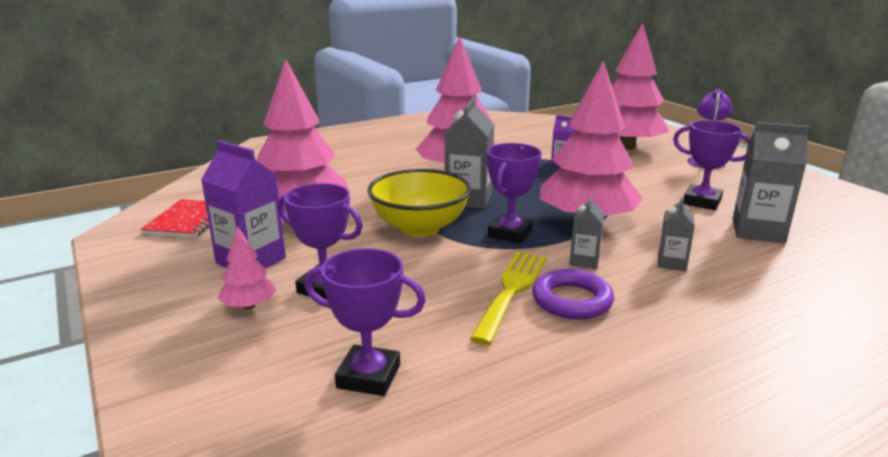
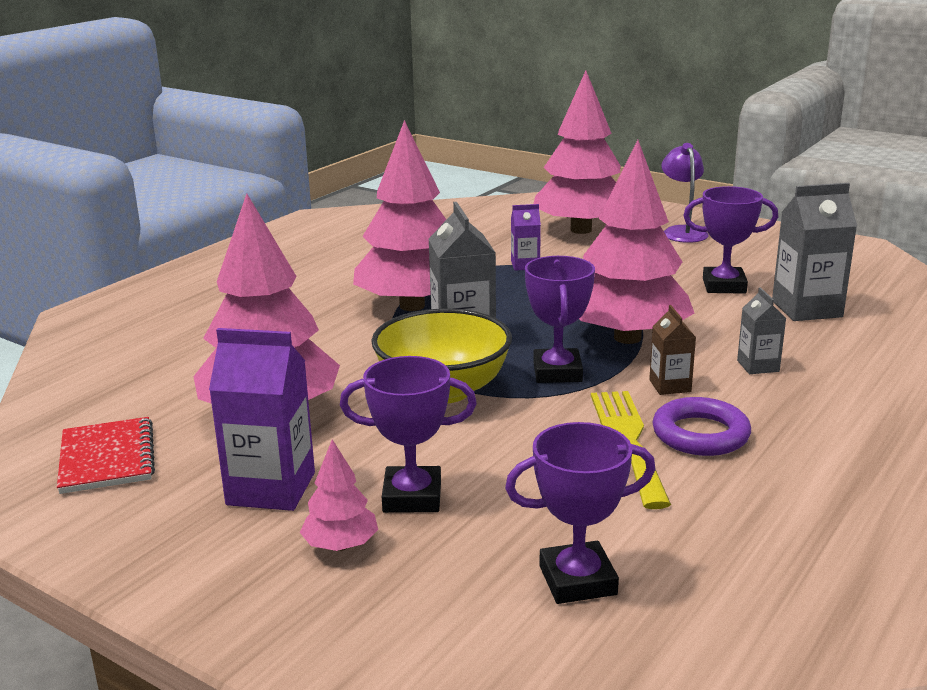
camera: 25 degrees left, 0 degrees up
(584, 261) = (670, 386): grey carton -> brown carton

